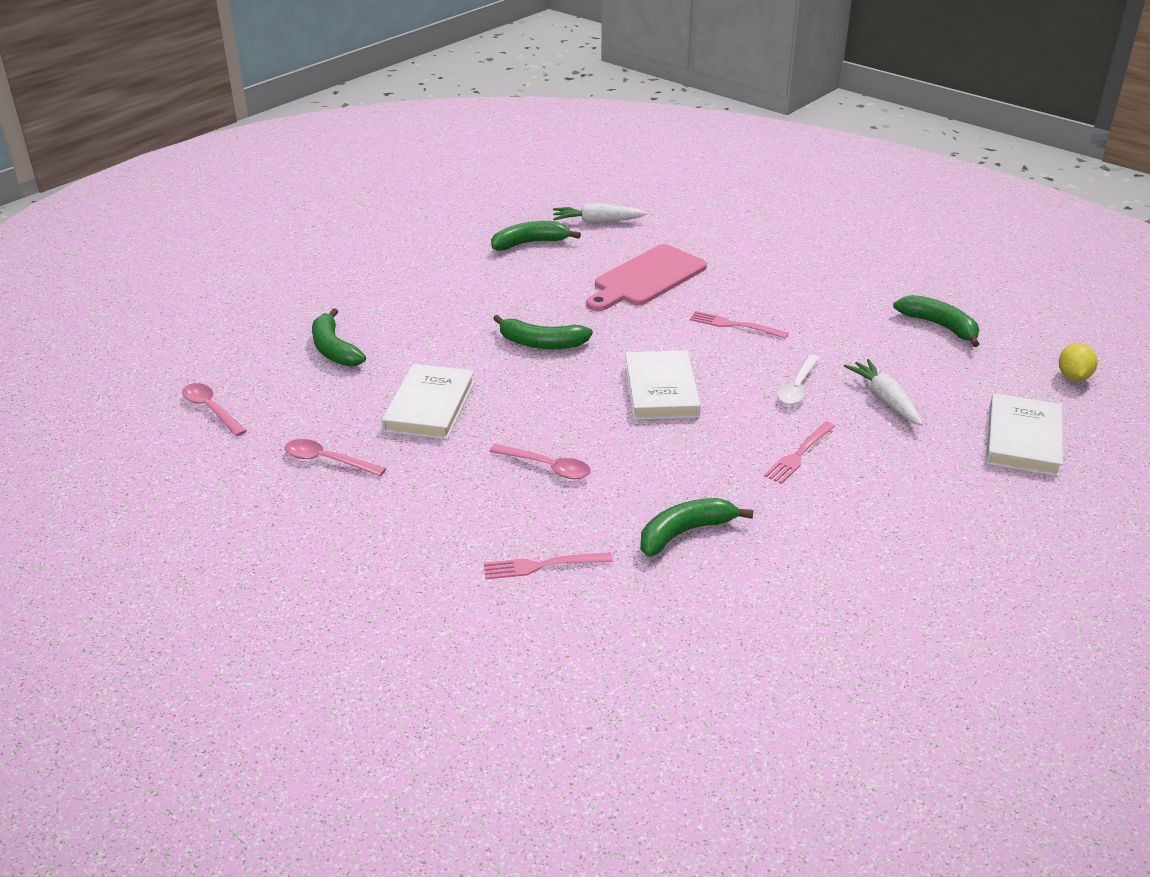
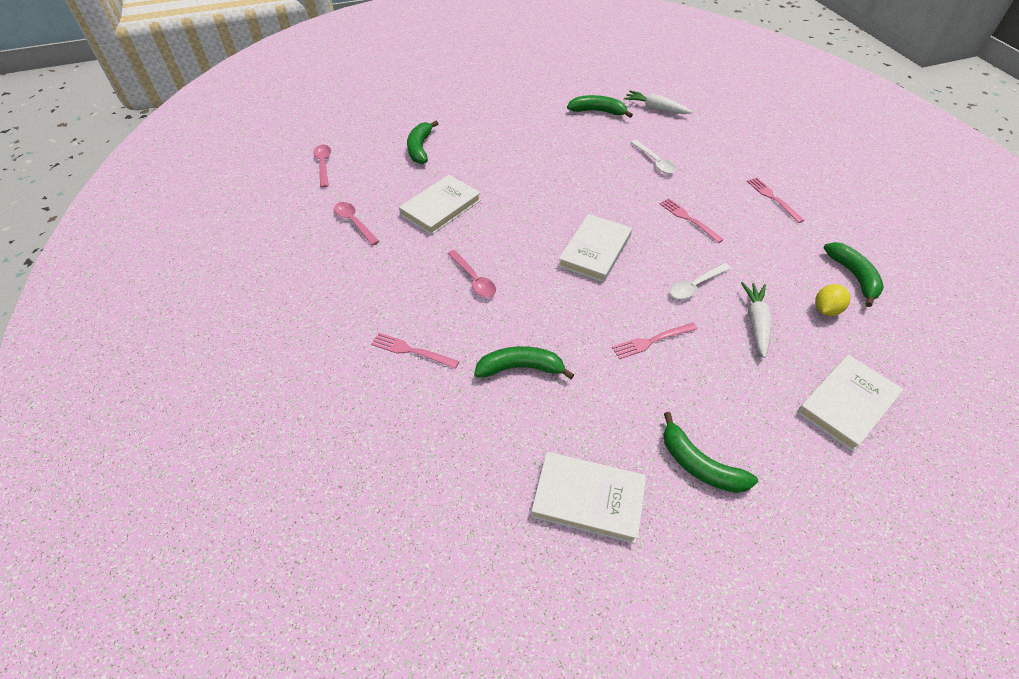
camera: 30 degrees right, 15 degrees up
(541, 343) = (545, 187): green banana -> green banana (699, 465)
(646, 278) = (655, 162): pink cutting board -> white spoon
(803, 277) = (772, 198): none -> pink fork
(862, 618) = (588, 499): none -> white book
(1073, 377) = (941, 366): yellow lemon -> yellow lemon (826, 310)

